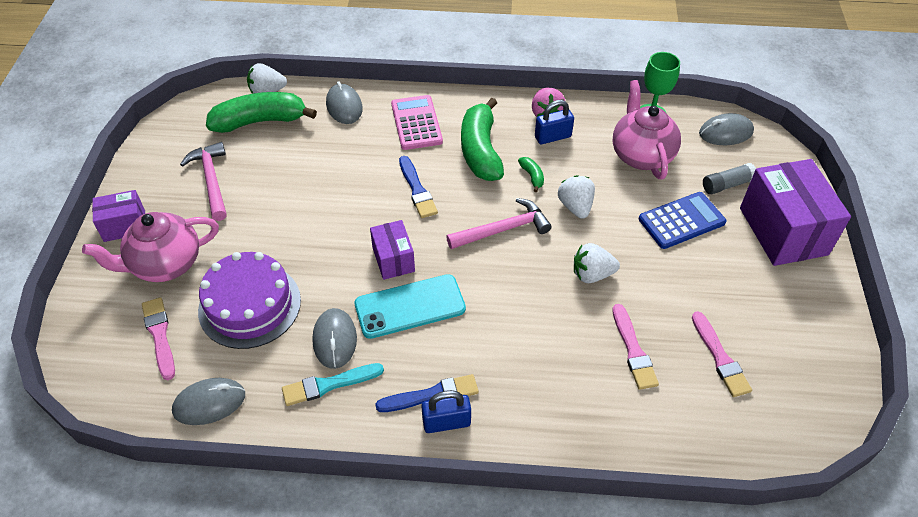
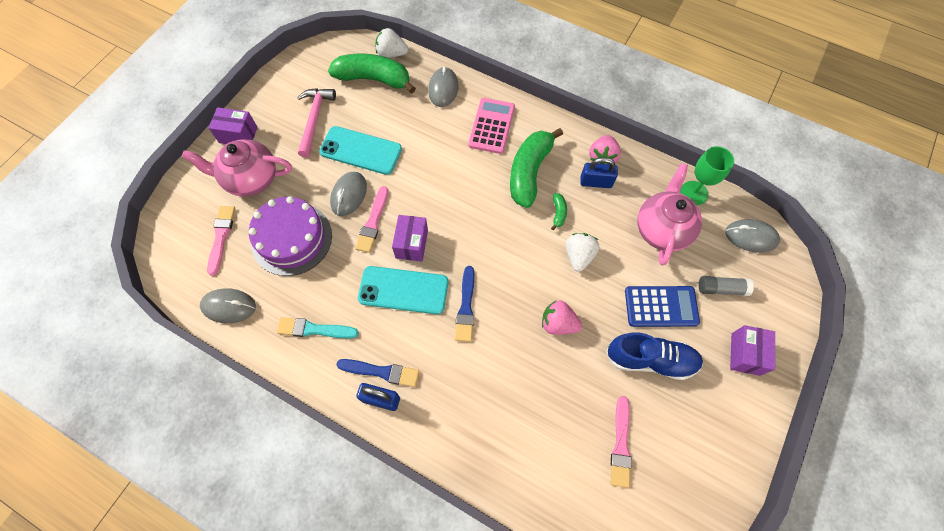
camera: 25 degrees right, 15 degrees up
(284, 192) = (361, 150): none -> turquoise phone
(335, 340) = (336, 294): grey mouse -> grey mouse (349, 195)
(417, 190) = (461, 188): blue brush -> blue brush (466, 307)
(503, 229) = (509, 252): pink hammer -> none
(592, 274) = (558, 323): white strawberry -> pink strawberry
(633, 350) = (554, 405): pink brush -> pink brush (373, 222)
(701, 271) = (650, 360): none -> blue shoe
(783, 231) = (745, 354): purple box -> purple box, size x0.54

